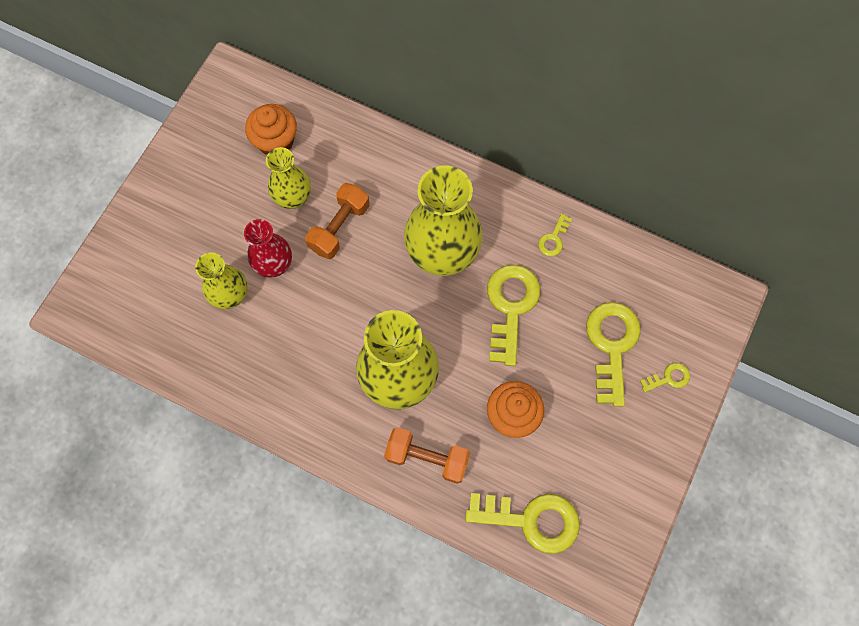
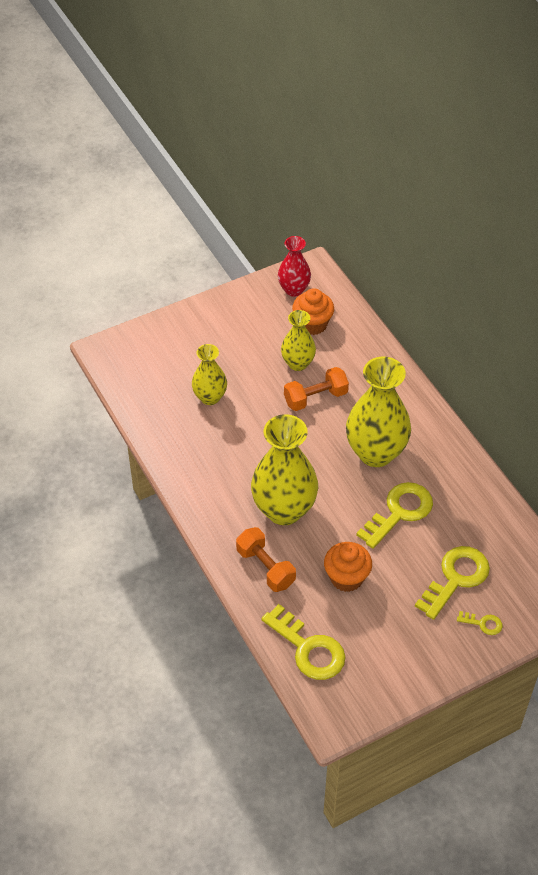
camera: 35 degrees right, 20 degrees down
(274, 265) = (253, 395): red vase -> red vase (294, 289)
(553, 239) = (466, 488): yellow key -> none

